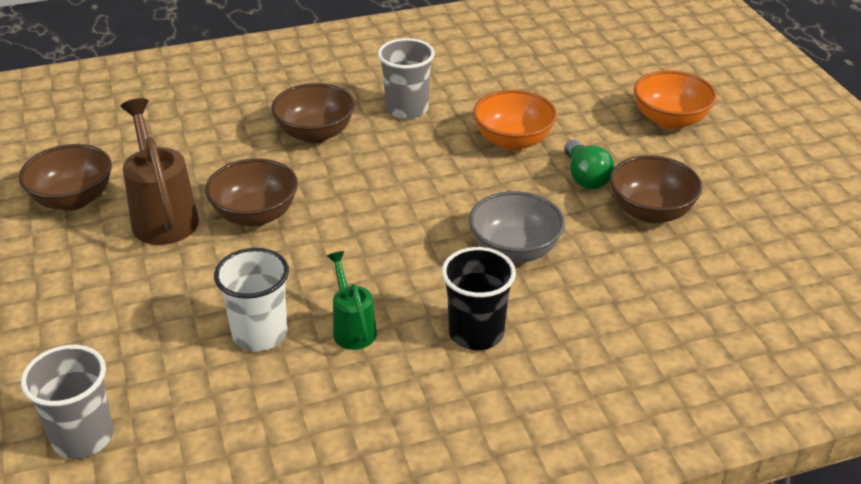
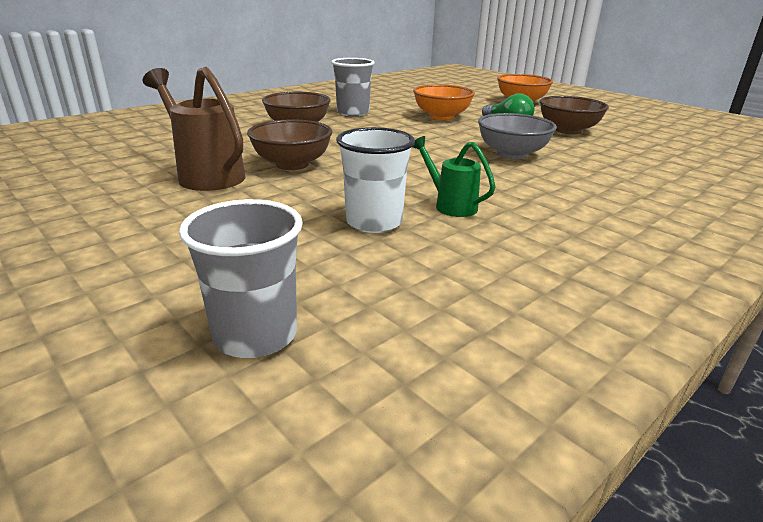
camera: 25 degrees left, 10 degrees down
(73, 199) = (103, 178): brown bowl -> none
(476, 333) = (548, 192): black cup -> none

